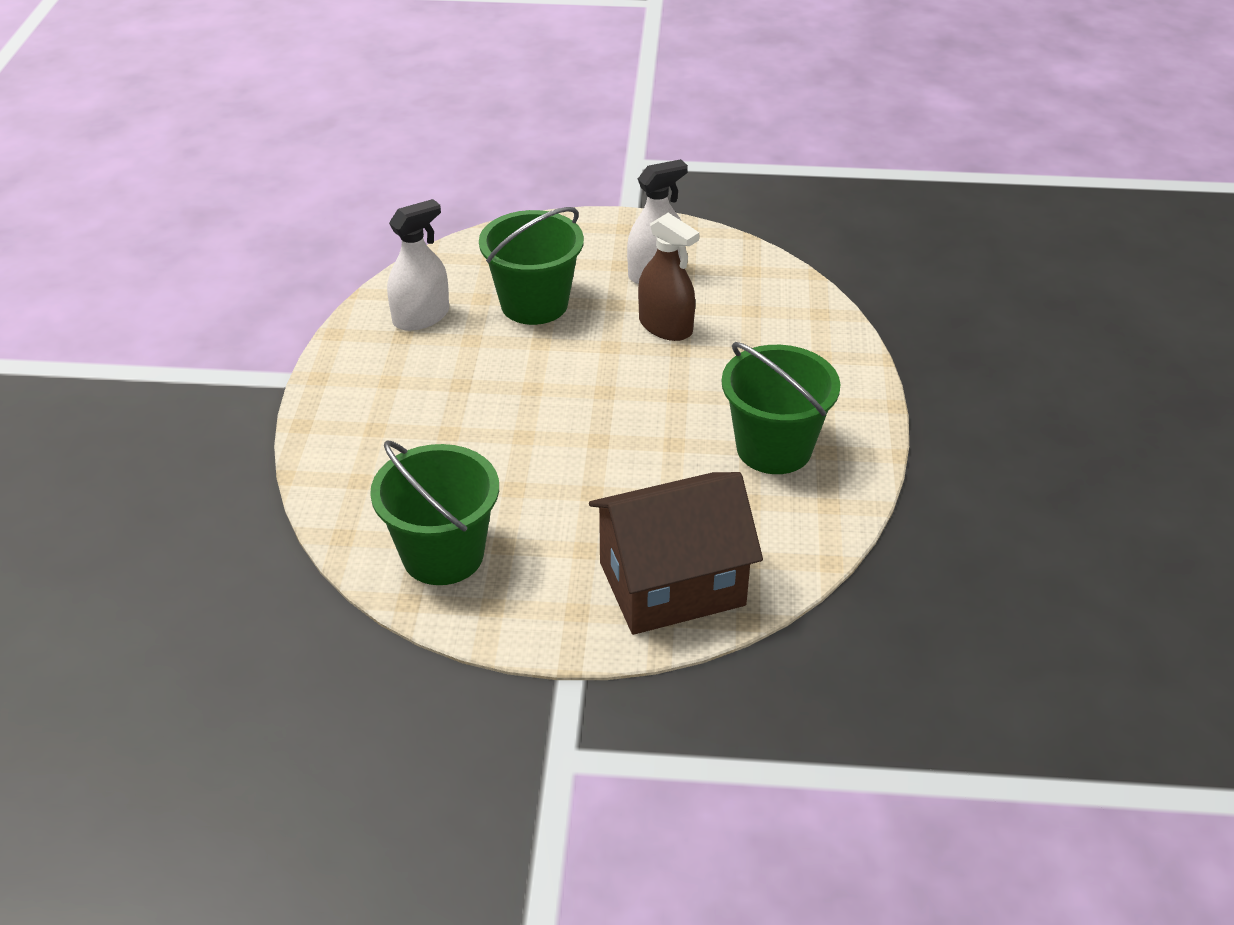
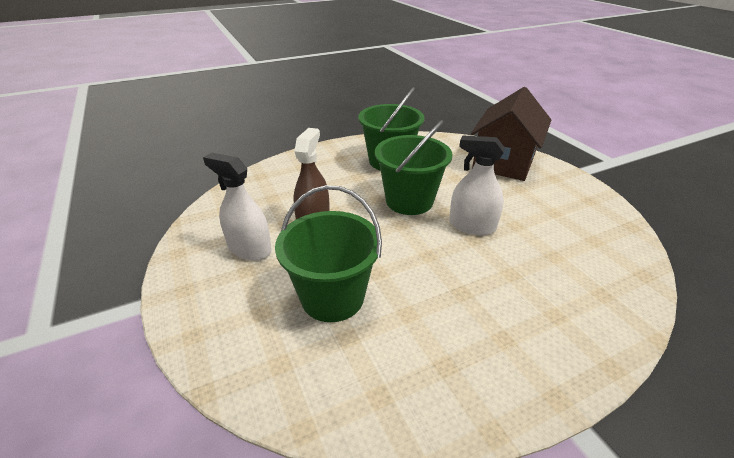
camera: 120 degrees left, 5 degrees down
(421, 317) = (408, 368): white spray bottle -> white spray bottle (472, 226)
(443, 555) = (591, 229): green bucket -> green bucket (409, 201)
(672, 584) = (504, 162): brown house -> brown house turned 75 degrees clockwise

